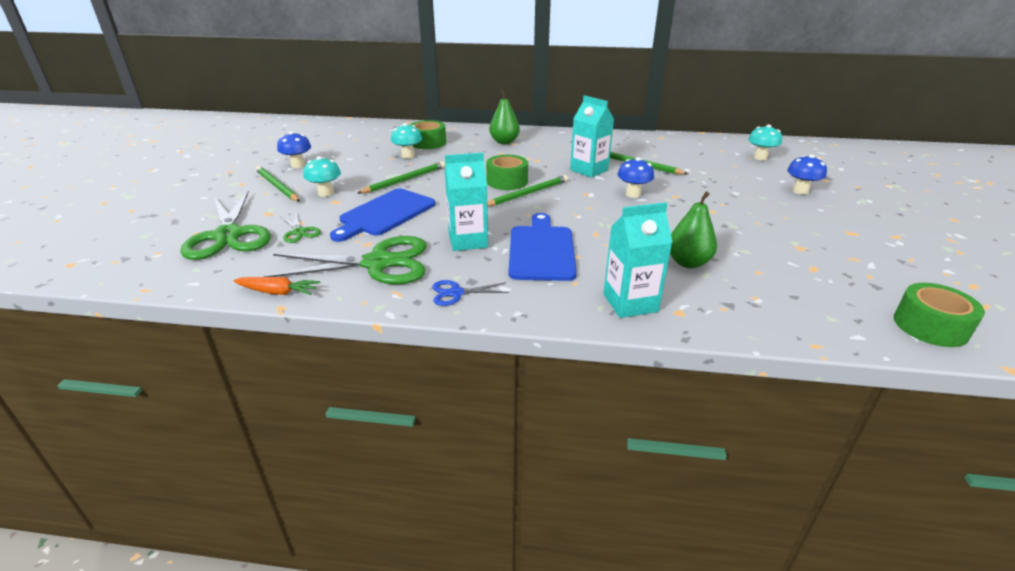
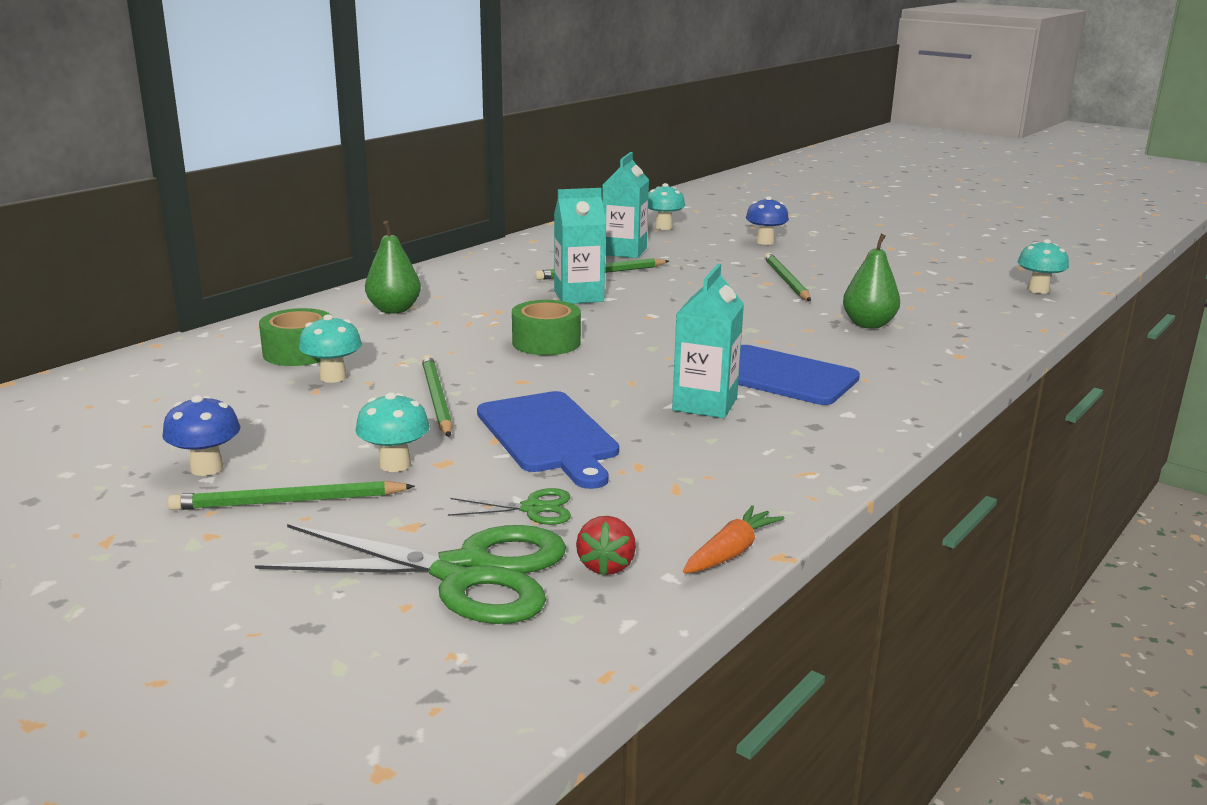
camera: 60 degrees left, 10 degrees down
(248, 264) = (606, 566): none -> red strawberry
(378, 263) = (711, 469): green scissors -> none
(456, 293) = (837, 440): blue scissors -> none
(528, 194) = (605, 342): green pencil -> green pencil (786, 280)
(630, 303) = (927, 368): turquoise carton -> turquoise carton (624, 251)
(633, 194) = (681, 298): blue mushroom -> none
(930, 326) = (1038, 290): green tape -> turquoise mushroom

